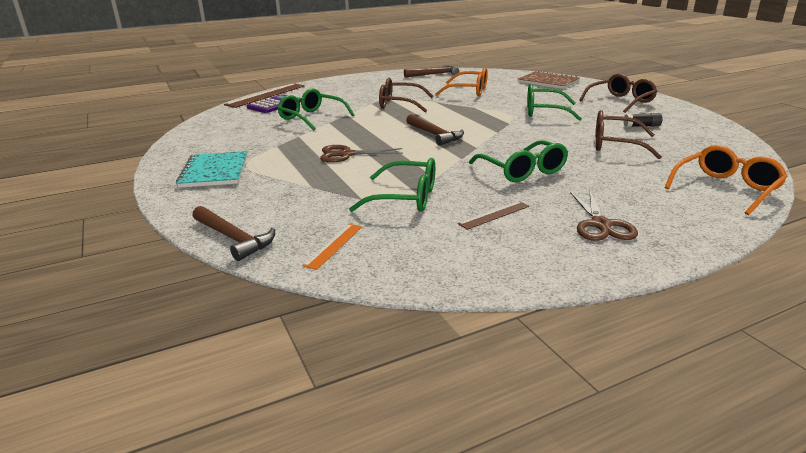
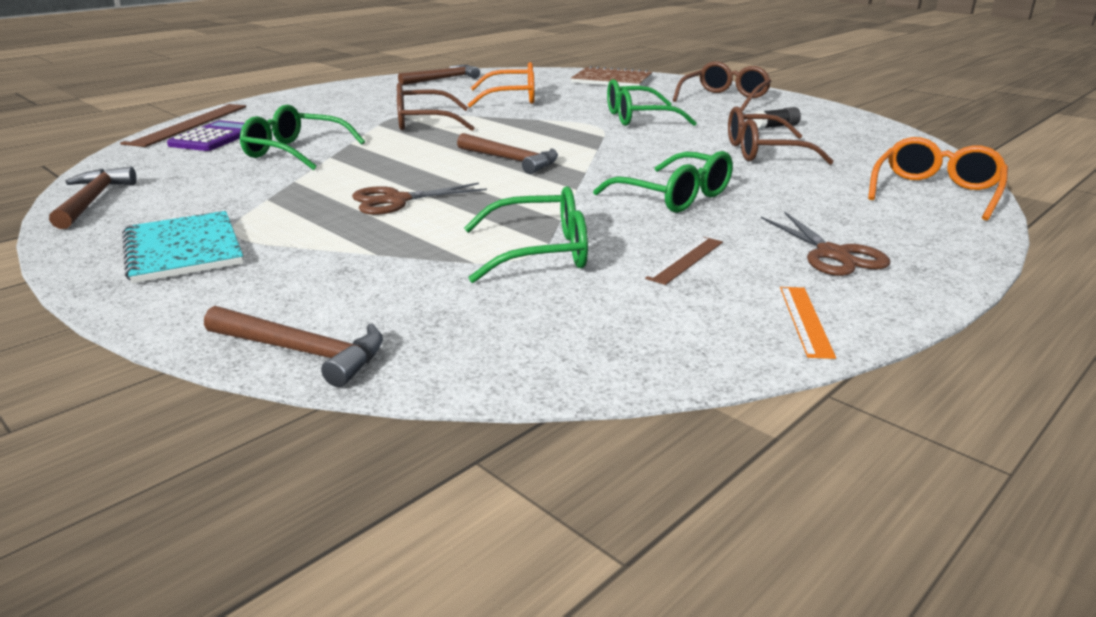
camera: 20 degrees left, 0 degrees up
(190, 137) = (93, 200): none -> brown hammer
(334, 245) = (484, 337): orange ruler -> orange ruler (805, 320)

